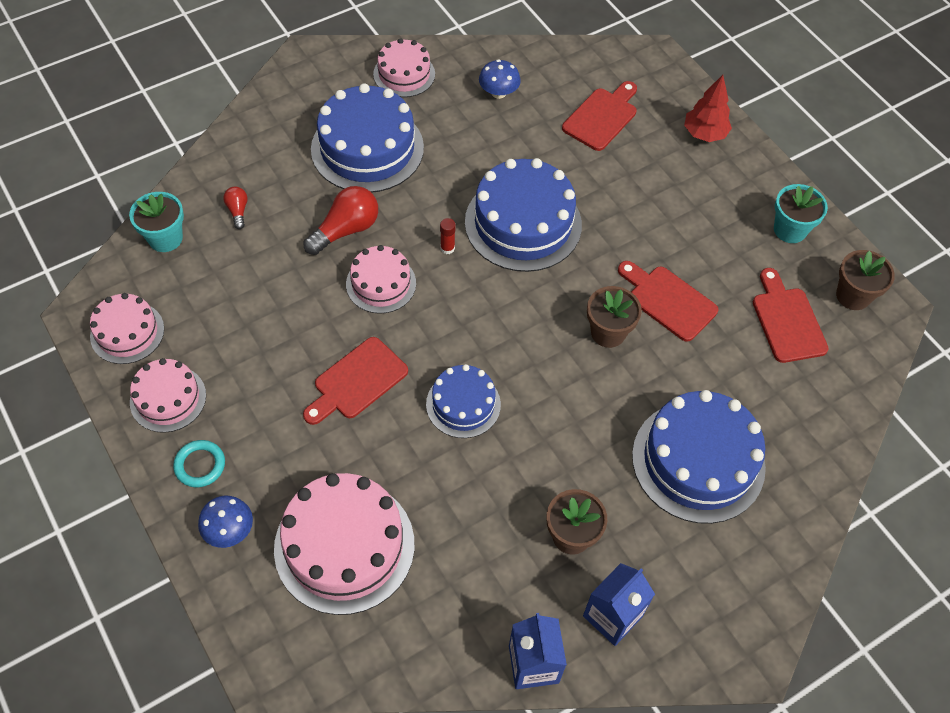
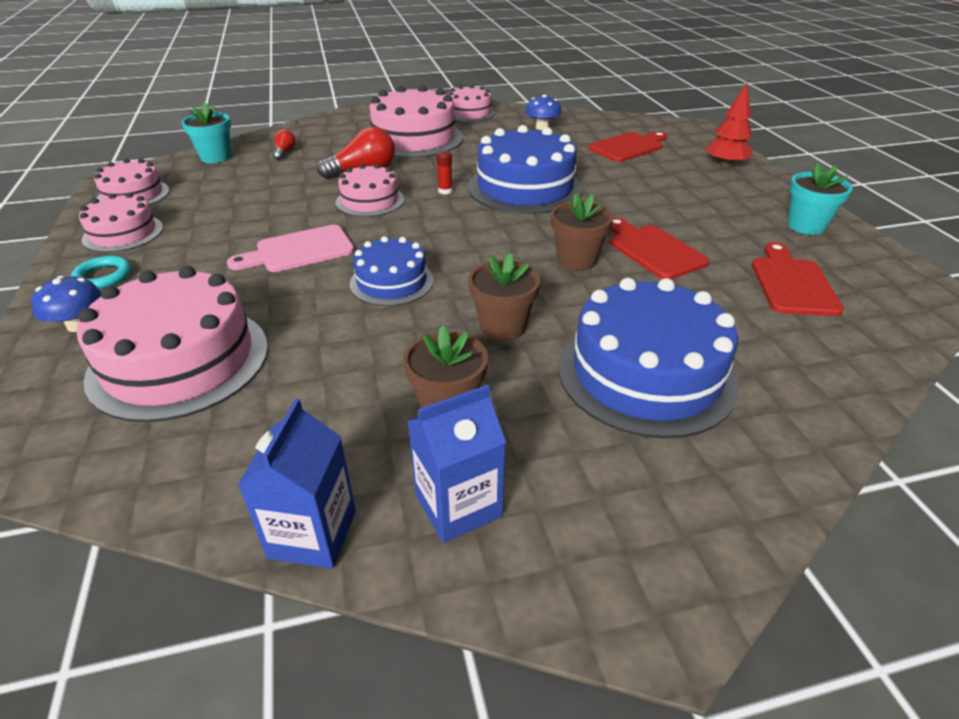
camera: 20 degrees right, 20 degrees down
(357, 381) = (299, 250): red cutting board -> pink cutting board
(367, 148) = (414, 138): blue cake -> pink cake
(853, 296) = (880, 278): brown flower pot -> brown flower pot (502, 327)

